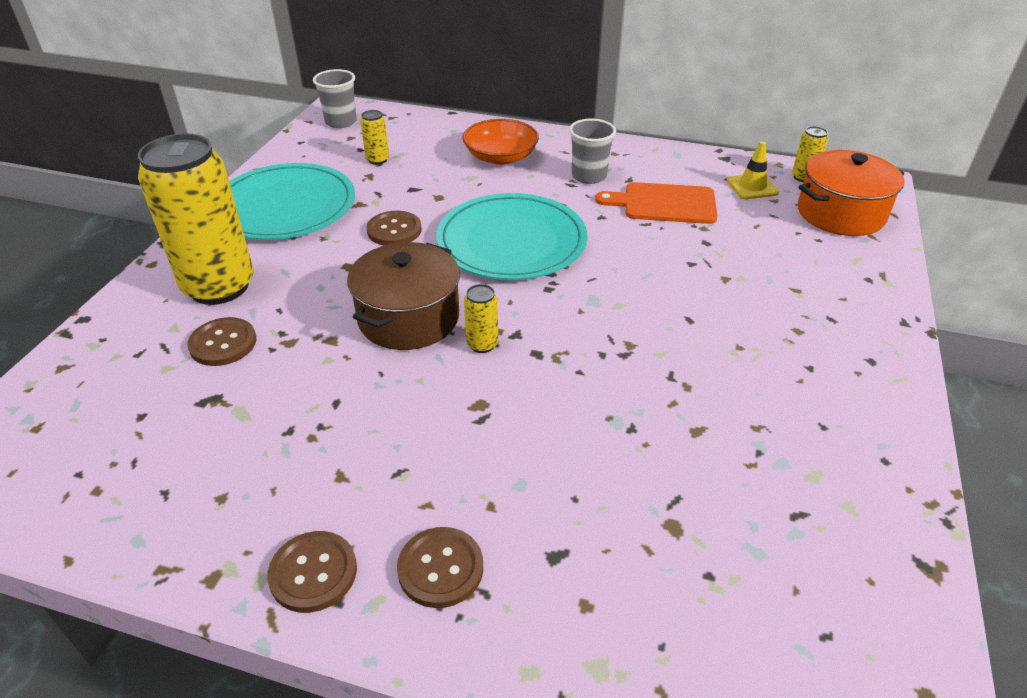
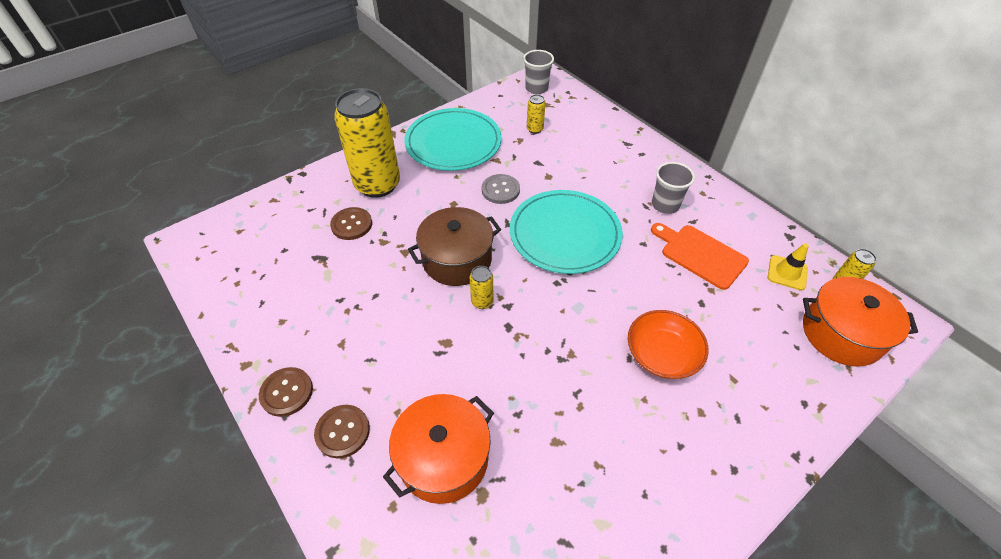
camera: 35 degrees right, 10 degrees up
(394, 230) = (500, 190): brown button -> grey button
(500, 157) = (616, 161): orange bowl -> orange bowl (662, 354)
(595, 518) = (443, 458): none -> orange pot

